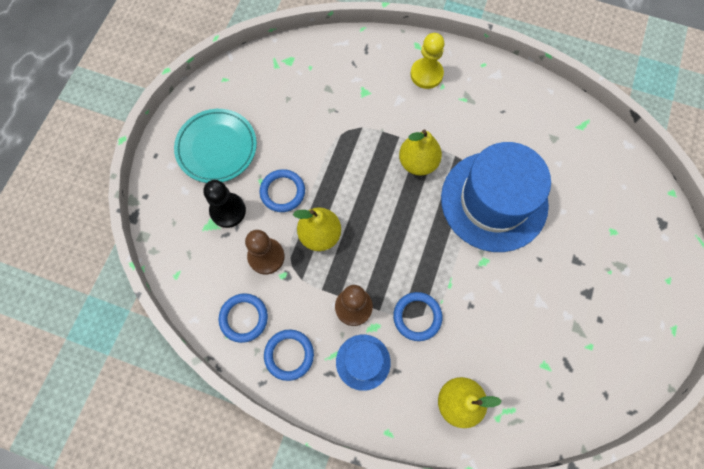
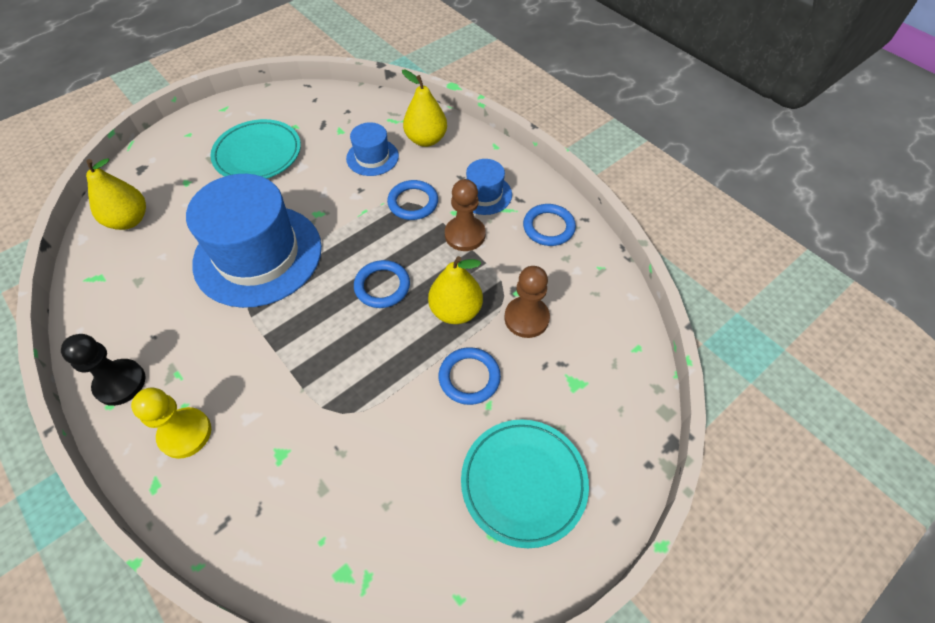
camera: 150 degrees left, 15 degrees down
(228, 211) = (546, 389): black pawn -> black pawn (120, 383)
(244, 318) = (578, 274): blue ring -> blue ring (382, 286)
(418, 162) = (295, 330): yellow pear -> yellow pear (129, 220)
(489, 349) = (372, 157): none -> blue hat
(588, 293) = (258, 154): none -> turquoise plate

